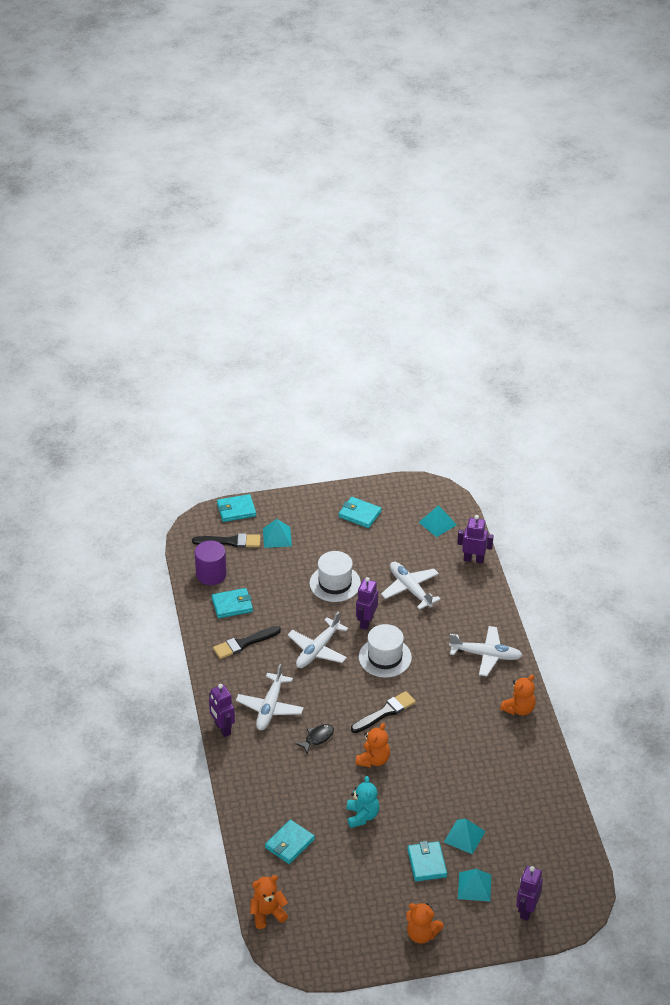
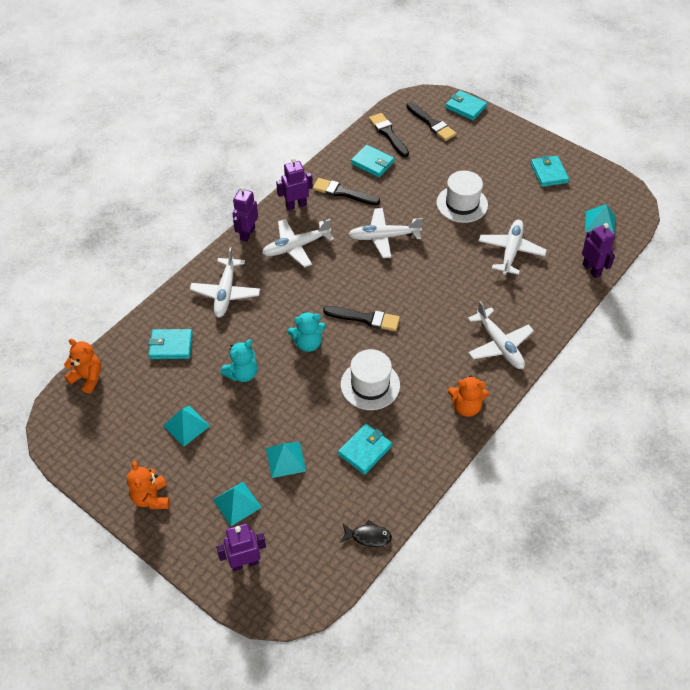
camera: 50 degrees right, 10 degrees up
(211, 574) = (388, 134): purple cylinder -> black brush
(270, 778) = (226, 292): none -> white plane
(277, 537) = (467, 144): turquoise pyramid -> turquoise pyramid (186, 425)
(317, 738) = (294, 294): black fish -> black fish (368, 536)
(366, 622) = (445, 247): purple robot -> purple robot (296, 205)
(373, 760) = (308, 343): orange teddy bear -> turquoise teddy bear
(385, 657) = (422, 281): white hat -> white hat (370, 385)
(427, 863) = (232, 451): turquoise wallet -> turquoise wallet (365, 450)

